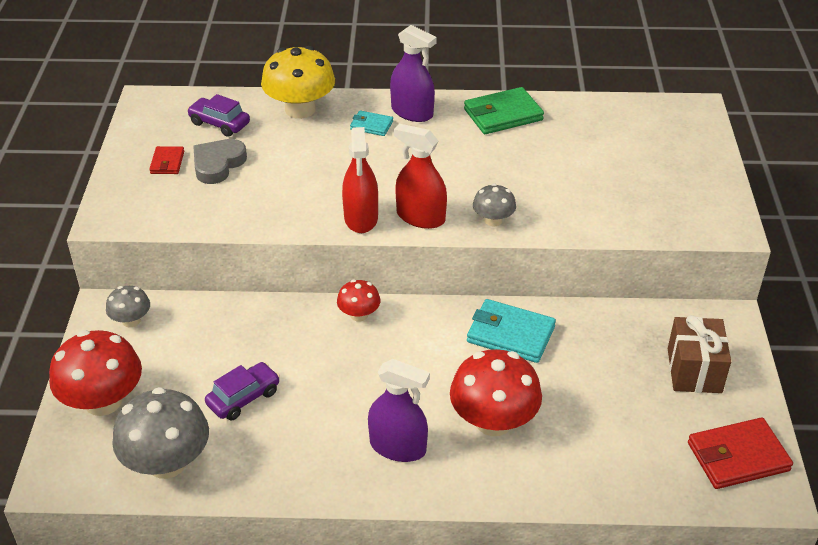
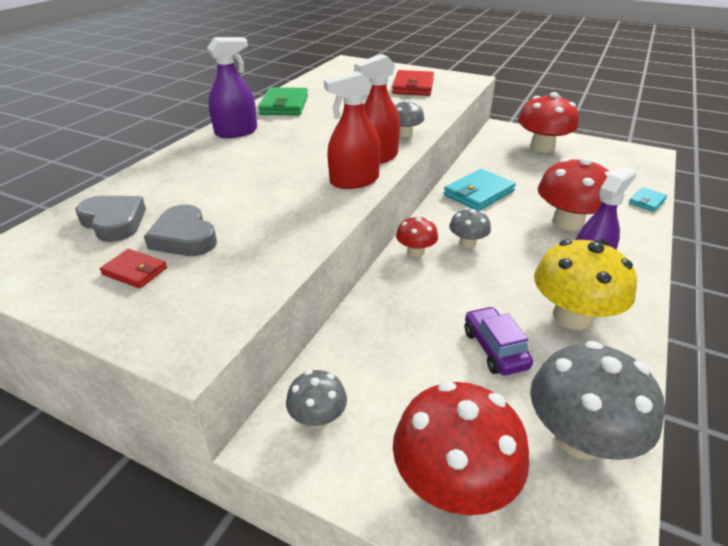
camera: 65 degrees left, 5 degrees down
(219, 123) = (114, 222): purple car -> grey heart
(300, 109) = (159, 175): yellow mushroom -> yellow mushroom (572, 316)
(361, 218) = (354, 181): red spray bottle -> red spray bottle turned 135 degrees clockwise
(371, 125) = (231, 150): turquoise wallet -> turquoise wallet (647, 201)
(397, 347) = (467, 243): none -> grey mushroom
(694, 370) = (542, 147): brown gift -> red mushroom
(738, 457) = (619, 155): red wallet -> red wallet (413, 86)

